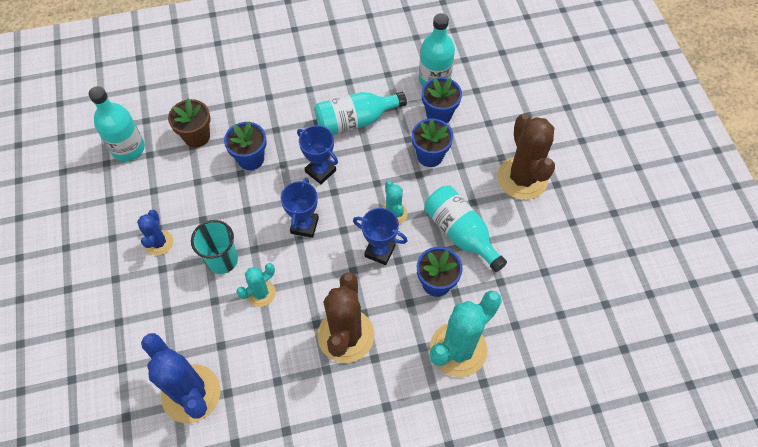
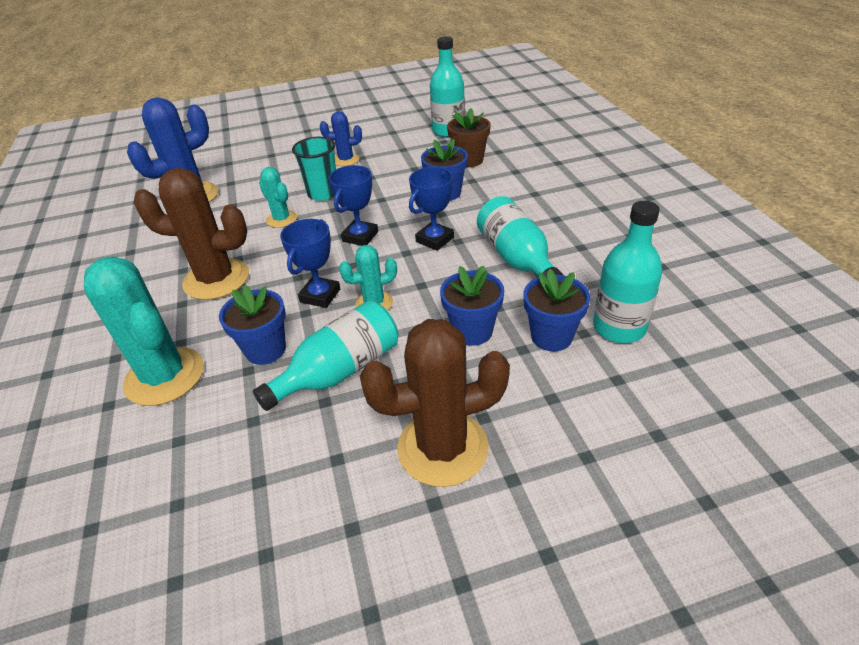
camera: 90 degrees right, 20 degrees down
(304, 225) = (360, 236): blue trophy -> blue trophy turned 75 degrees counterclockwise

